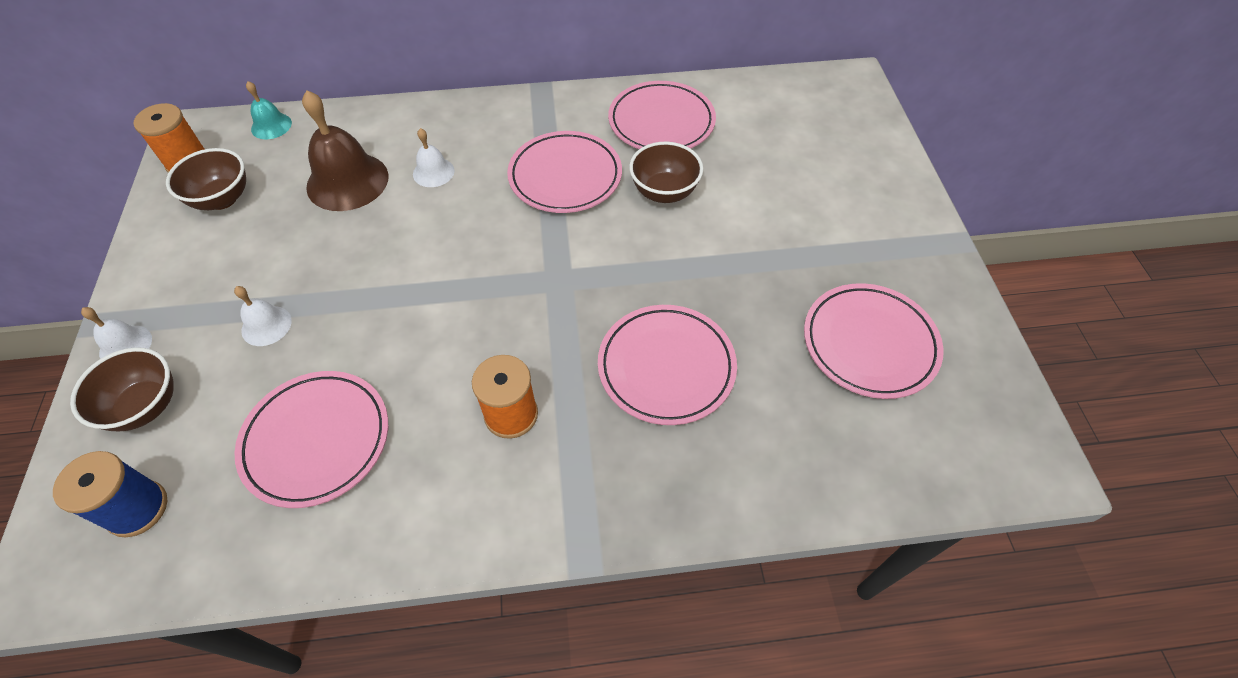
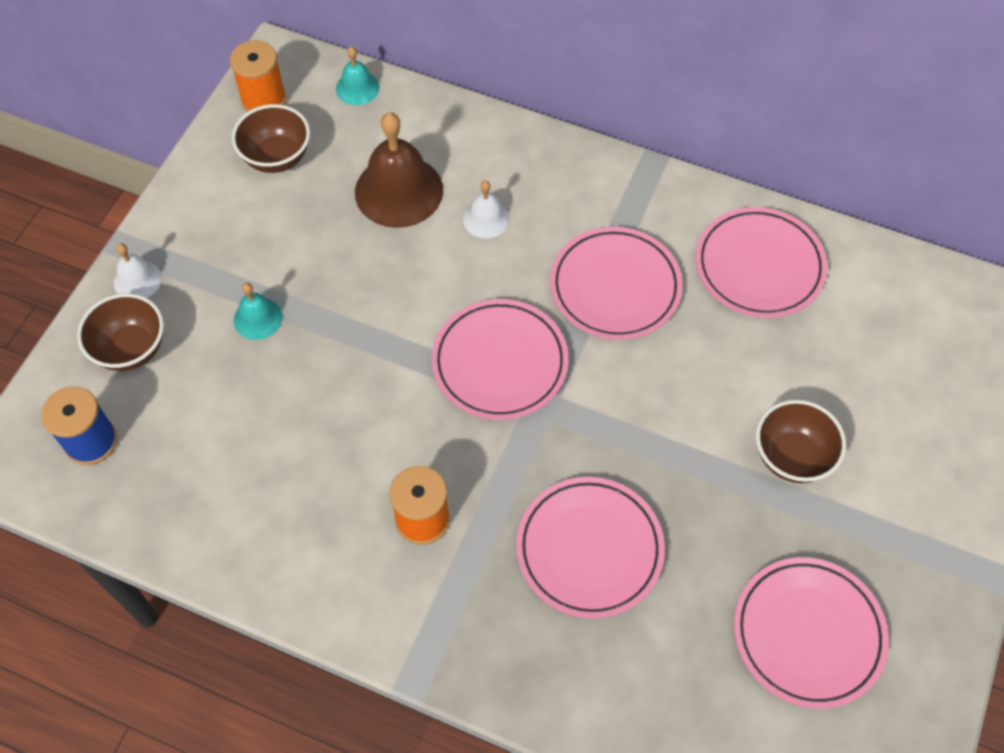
camera: 30 degrees right, 5 degrees up
(266, 325) = (258, 318): white bell -> turquoise bell
(317, 440) = (250, 455): pink plate -> pink plate (500, 363)
(664, 192) = (707, 356): brown bowl -> brown bowl (791, 457)

